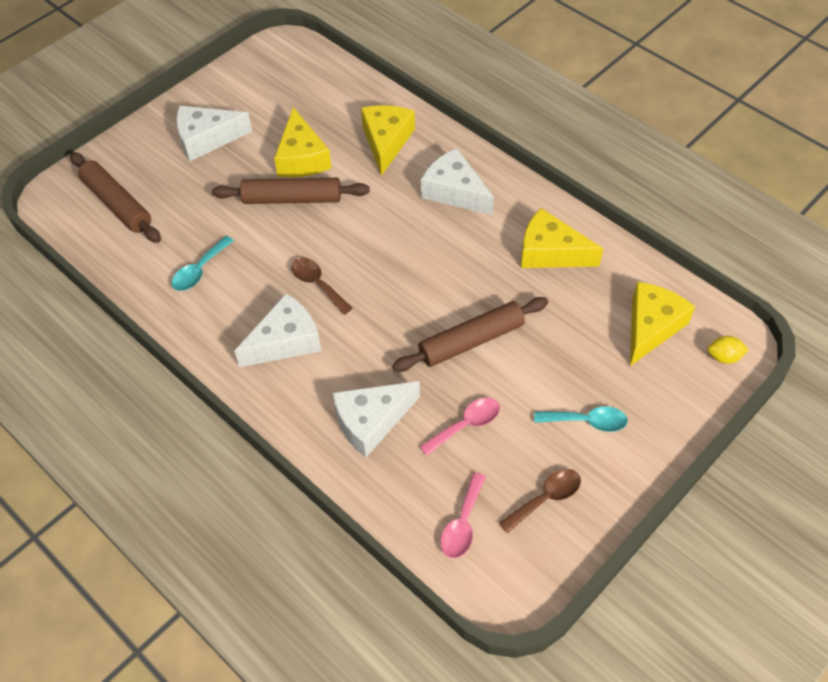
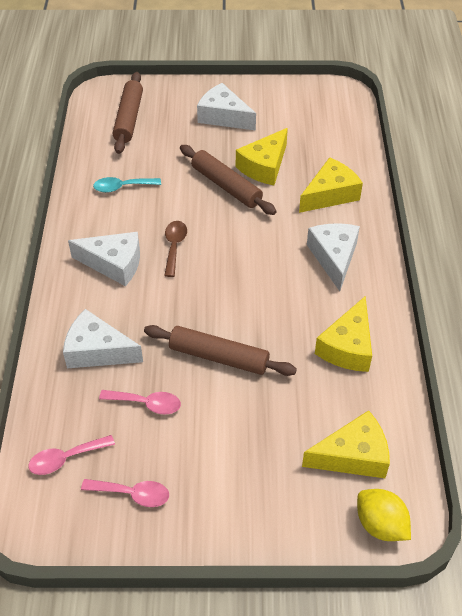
camera: 45 degrees right, 5 degrees down
(546, 498) = (132, 494): brown spoon -> pink spoon
(550, 252) = (347, 347): yellow cheese -> yellow cheese turned 135 degrees counterclockwise
(587, 421) = (223, 473): turquoise spoon -> none
(724, 357) = (380, 525): yellow lemon -> yellow lemon, size x1.59

